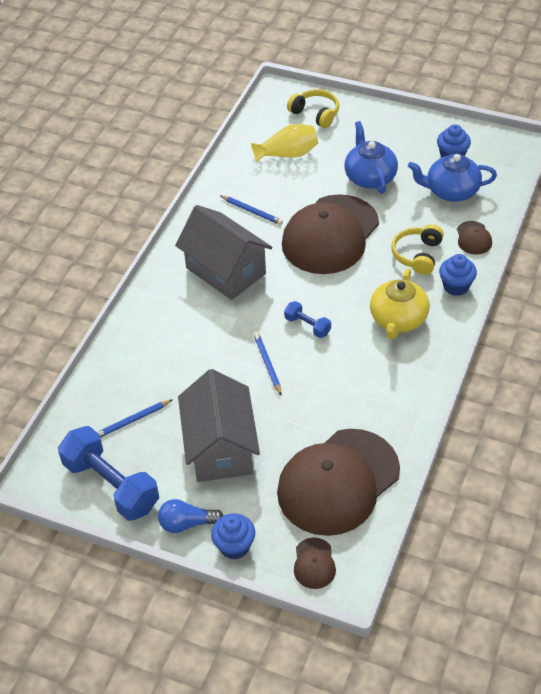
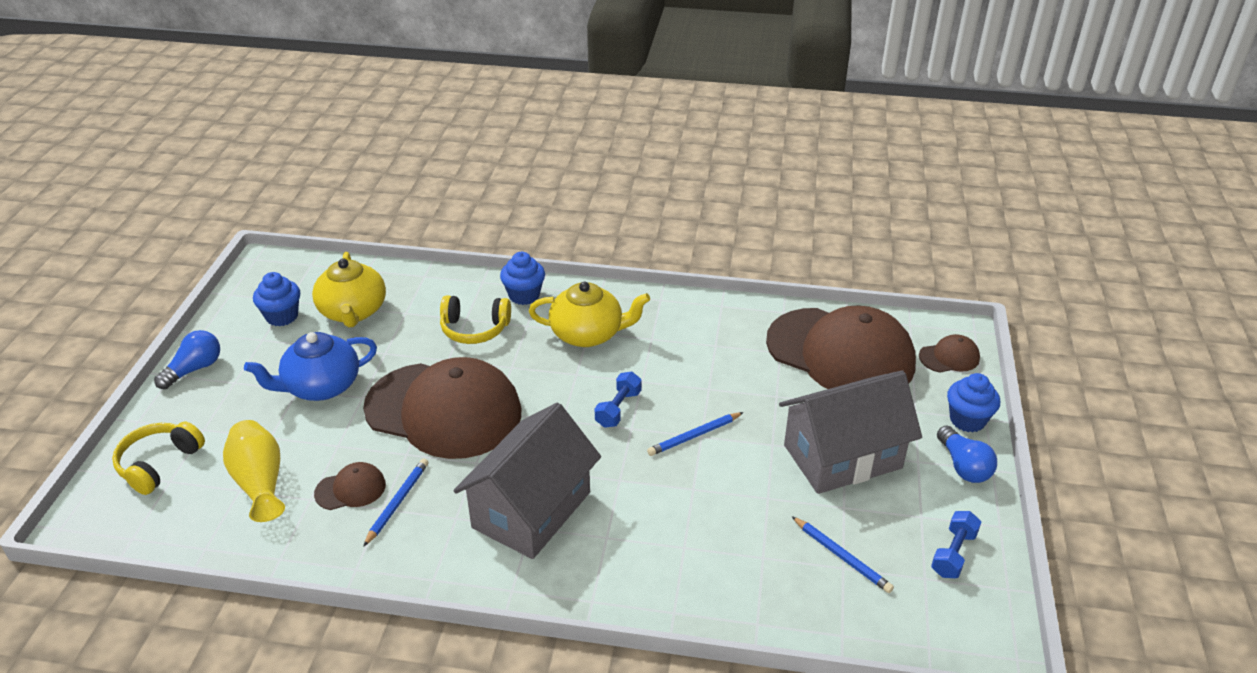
camera: 105 degrees left, 10 degrees down
(111, 485) = (953, 554): blue dumbbell -> blue dumbbell, size x0.48
(401, 120) = (194, 369): none -> blue light bulb
(451, 191) = (353, 312): blue teapot -> yellow teapot
(473, 238) = (440, 288): brown cap -> brown cap (350, 489)

